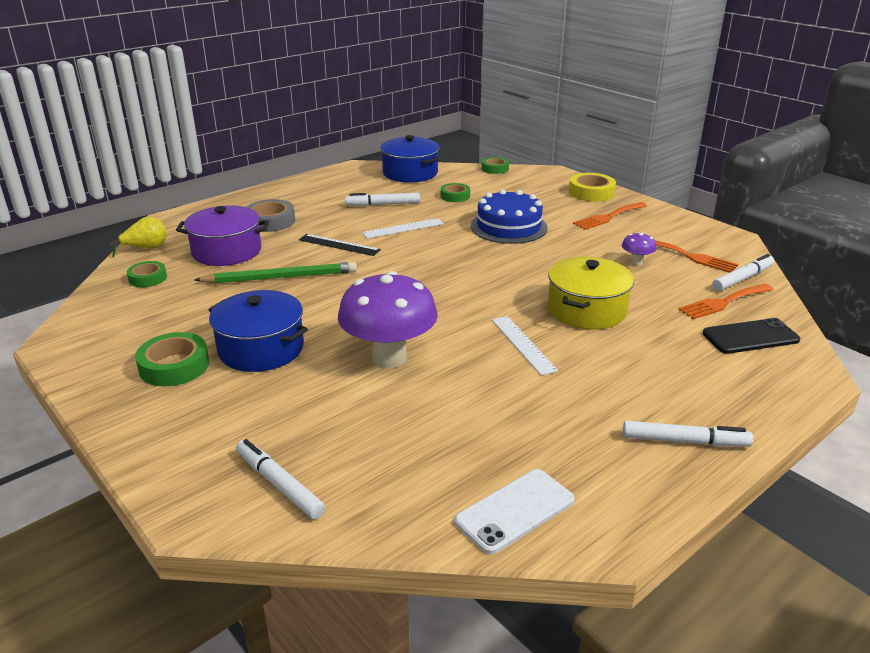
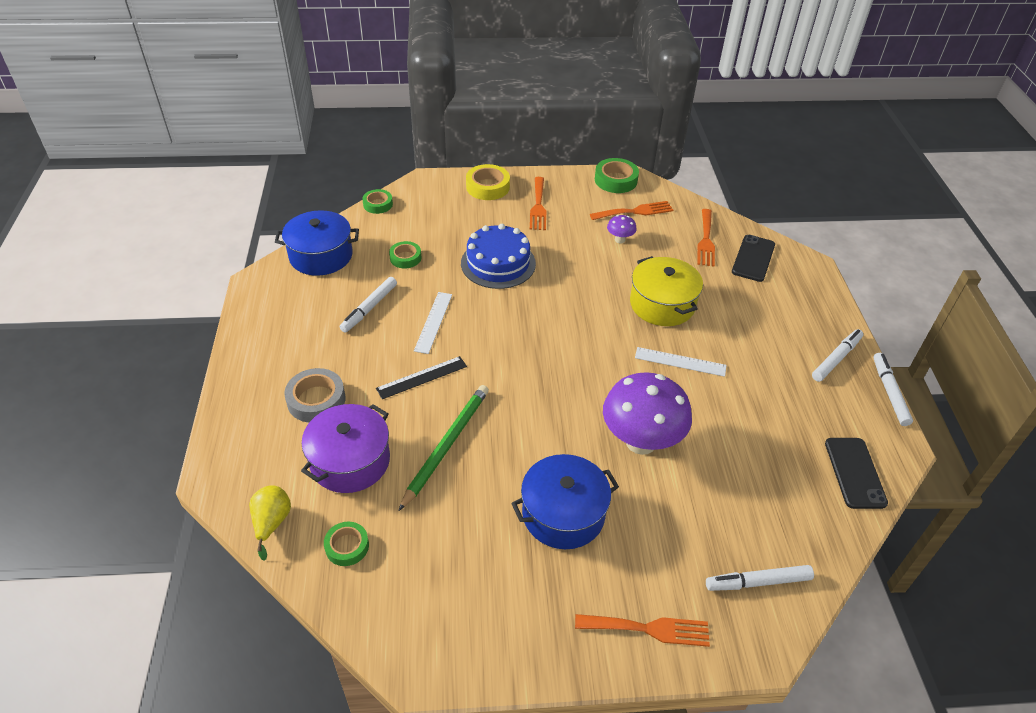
camera: 55 degrees left, 15 degrees up
(168, 434) = (648, 629): none -> orange fork
(174, 366) = (543, 586): green tape -> green tape (616, 180)
(515, 511) = (855, 473): white phone -> black phone
(742, 278) = (684, 212): white marker -> white marker (889, 392)

